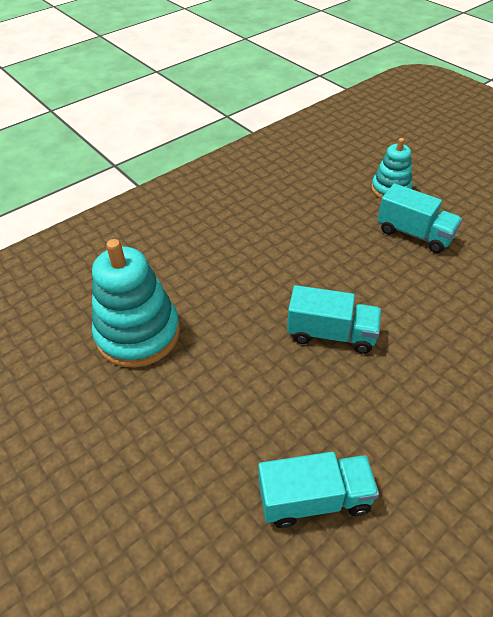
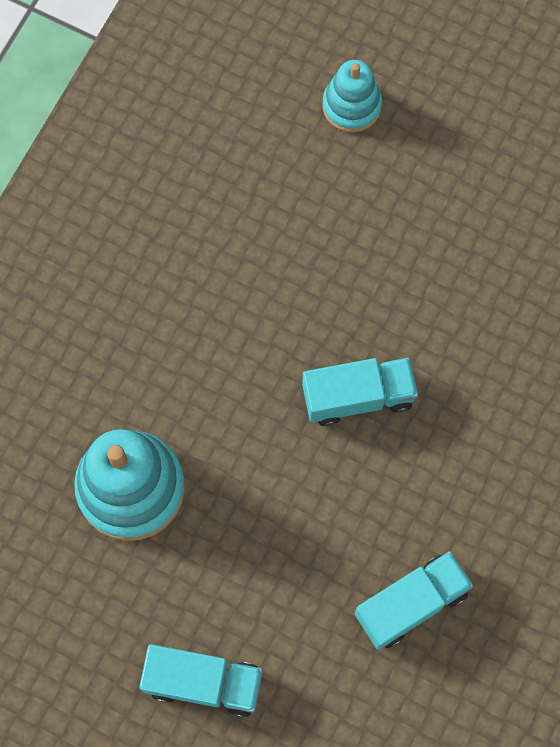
camera: 25 degrees left, 25 degrees up
(414, 234) = (408, 187): turquoise truck -> turquoise truck (203, 682)

